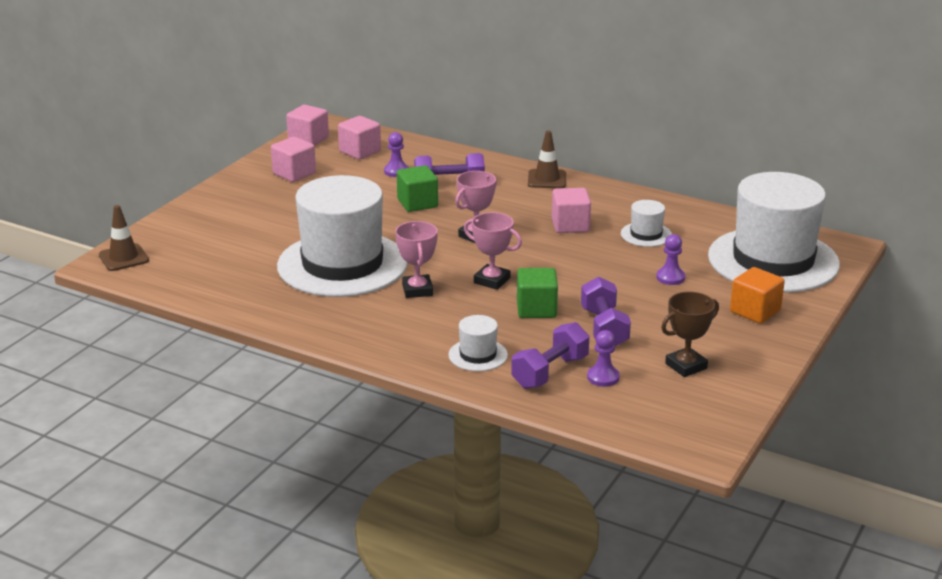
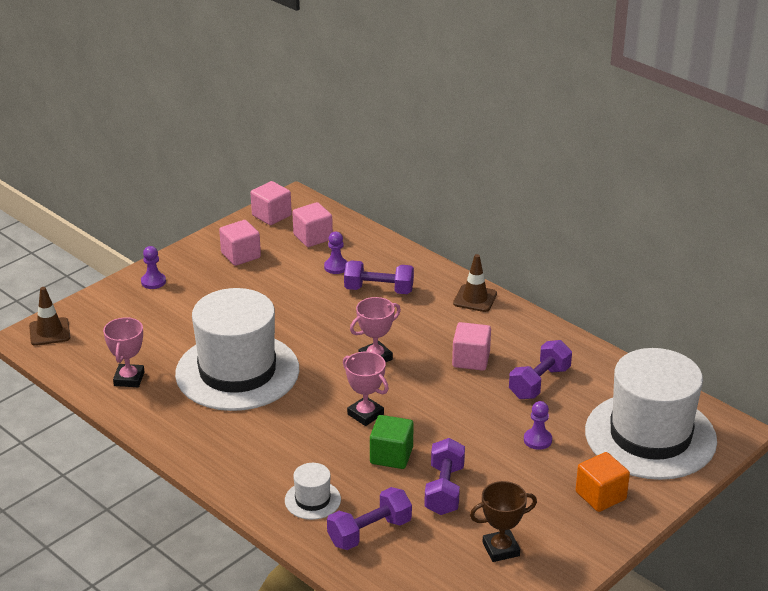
camera: 15 degrees right, 5 degrees up
(417, 203) = (338, 309): green cube -> none
(417, 290) = (292, 414): pink trophy -> pink trophy (129, 379)
(603, 377) = (416, 548): purple pawn -> purple pawn (153, 282)
(646, 234) = (539, 383): white hat -> purple dumbbell

